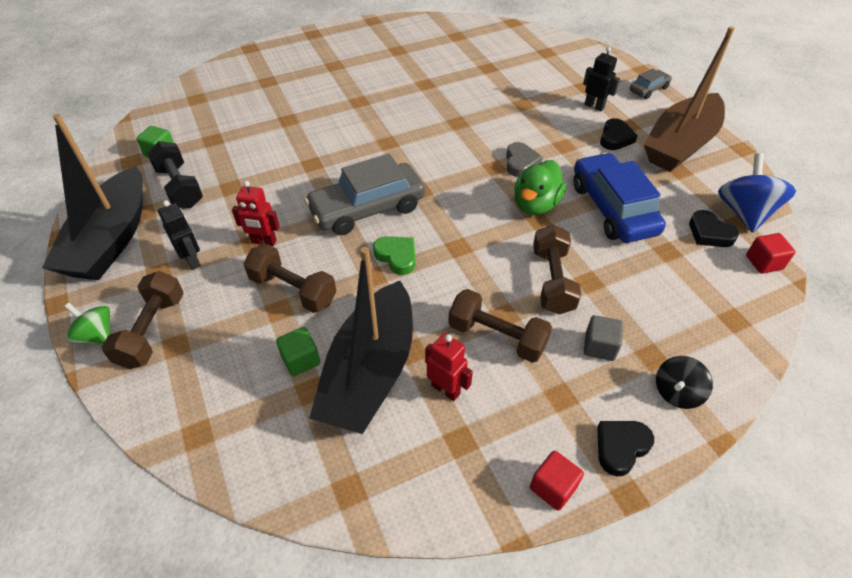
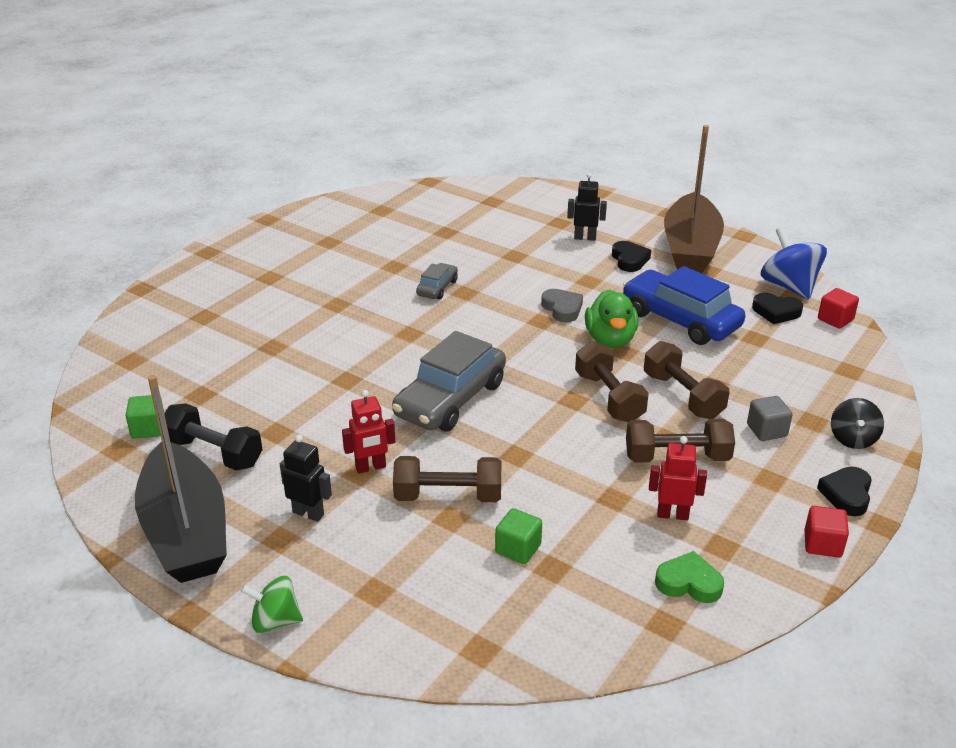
camera: 30 degrees left, 15 degrees down
(152, 331) = (334, 590): brown dumbbell -> brown dumbbell (609, 397)
(370, 372) = (593, 530): black boat -> none
(397, 256) = (523, 429): green heart -> green heart (689, 583)
(648, 89) = (621, 208): grey car -> grey car (437, 288)

